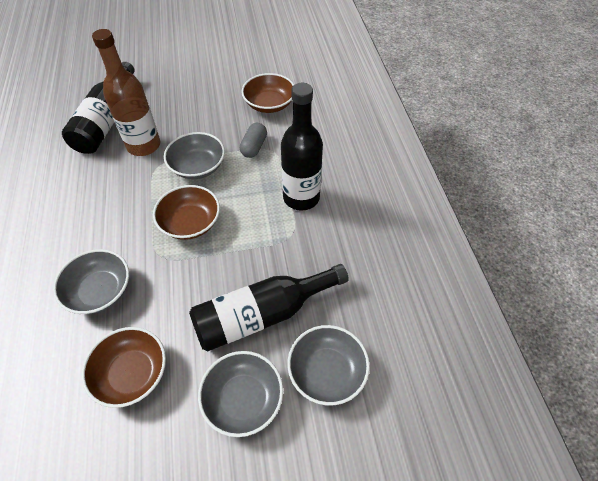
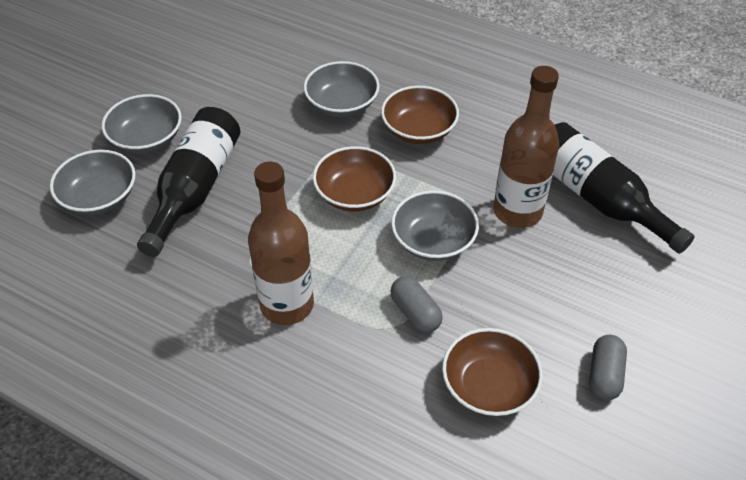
camera: 130 degrees right, 5 degrees down
(131, 373) = (243, 93): brown bowl -> brown bowl (418, 130)
(227, 76) = (604, 375): none -> grey capsule
(301, 197) = (287, 305): black bottle -> brown bottle

